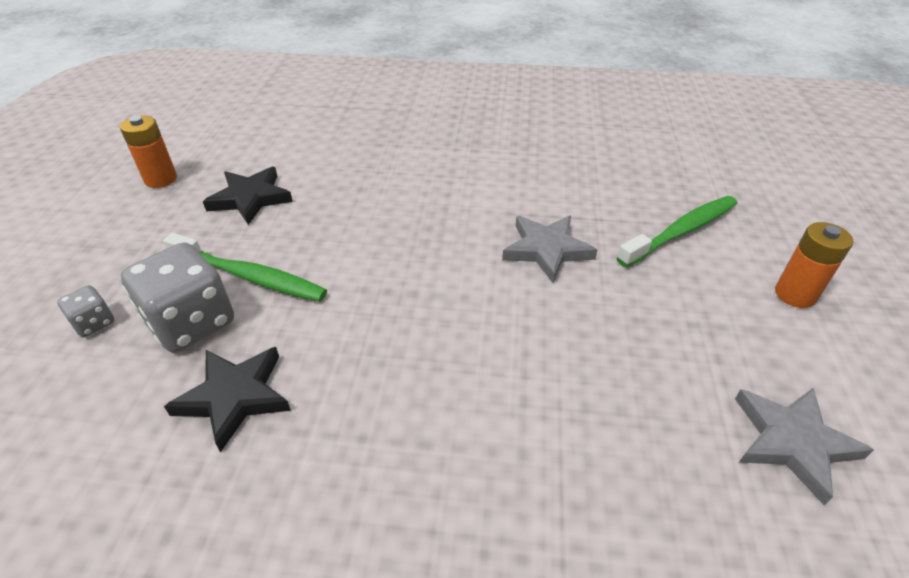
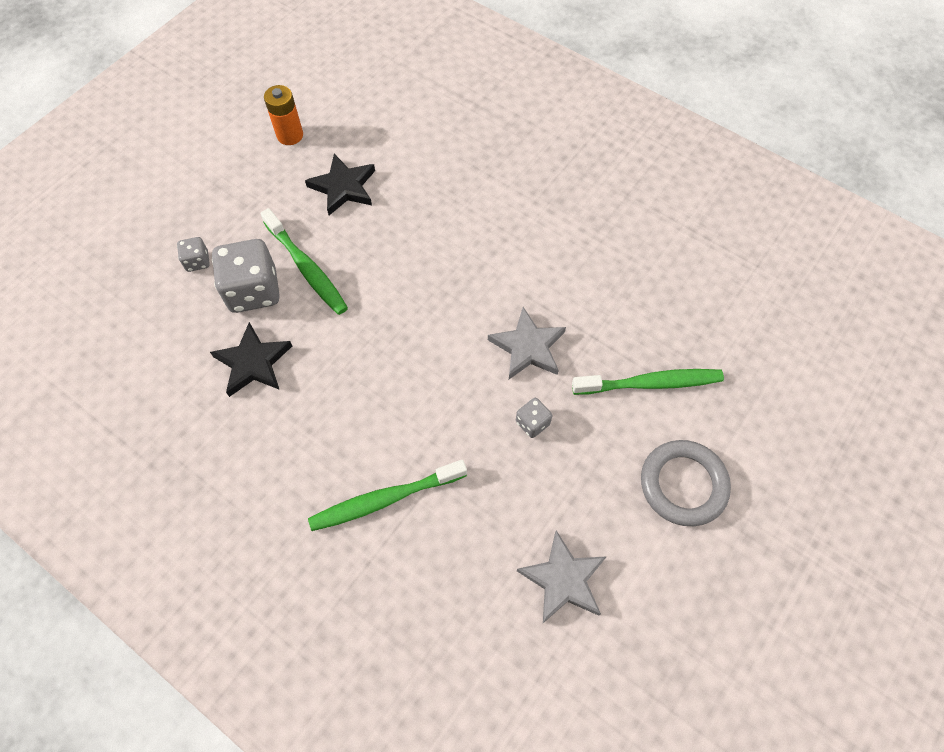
camera: 30 degrees right, 20 degrees up
(520, 467) = (385, 499): none -> green toothbrush
(611, 309) = (532, 423): none -> grey dice
(795, 294) = (683, 484): orange battery -> grey ring

